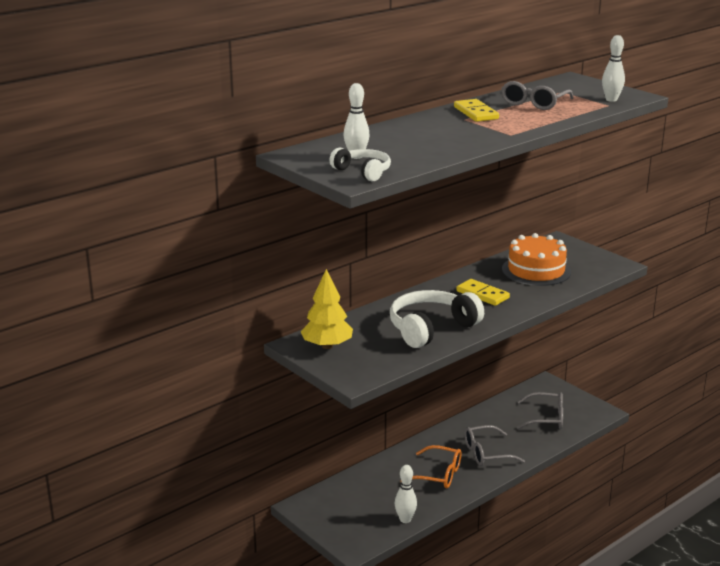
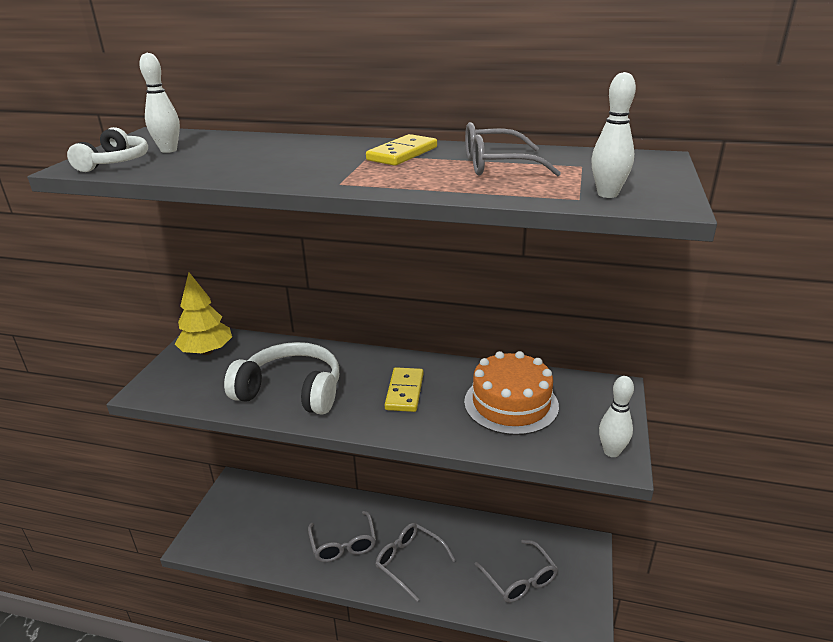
camera: 55 degrees right, 5 degrees up
(405, 519) = (254, 557): white bowling pin -> white bowling pin (611, 452)
(438, 474) = (343, 544): orange glasses -> grey glasses

